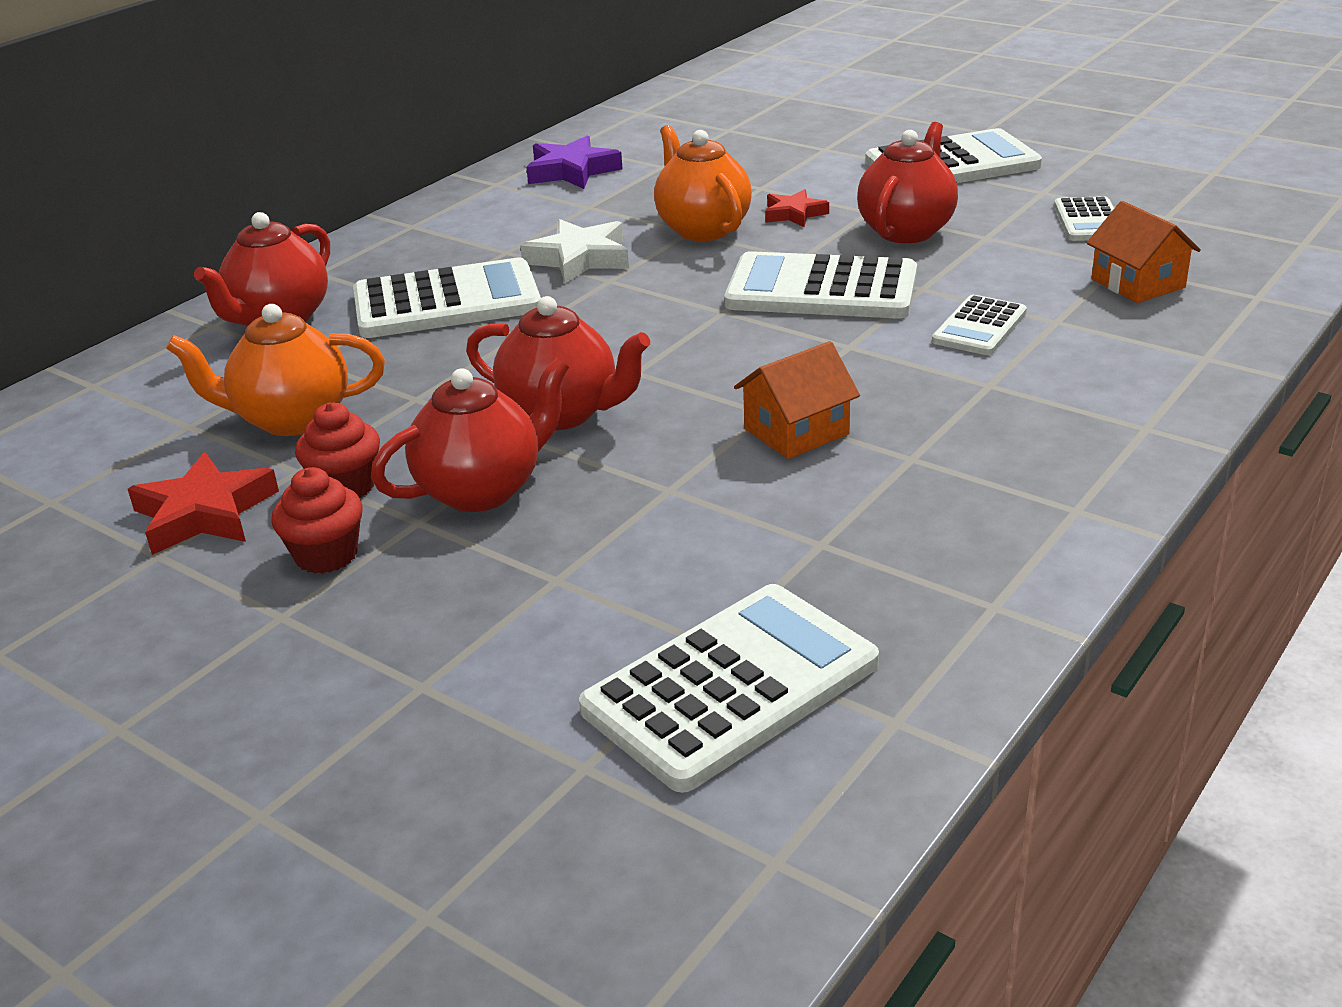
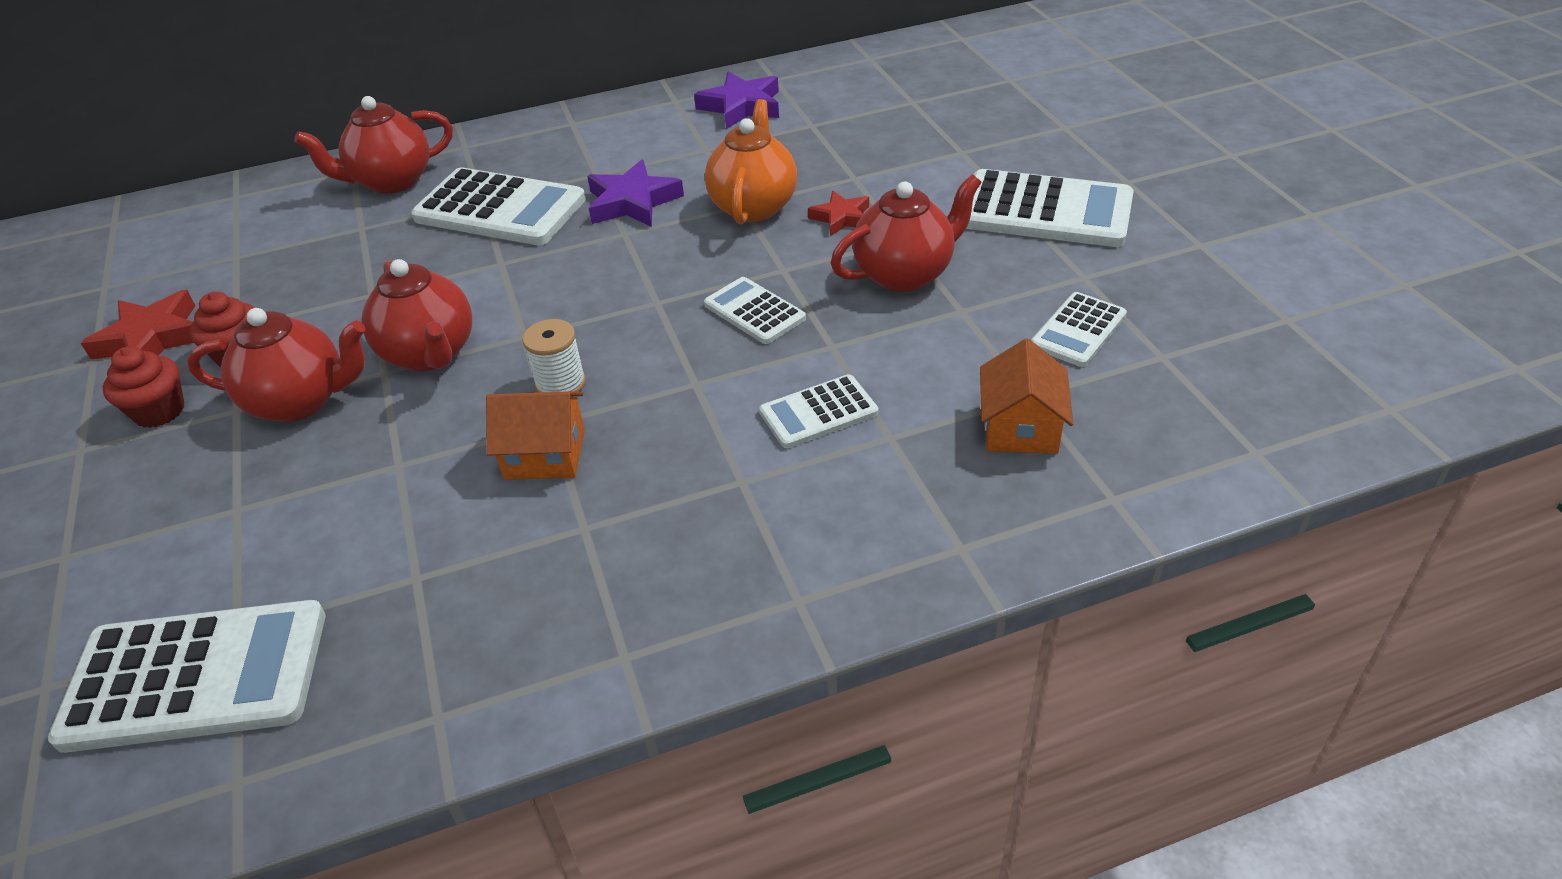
camera: 35 degrees right, 10 degrees up
(291, 419) = (288, 278): orange teapot -> none
(580, 258) = (632, 202): white star -> purple star
(729, 387) = (560, 384): none -> white spool
(821, 289) = (754, 312): white calculator -> white calculator, size x0.54

